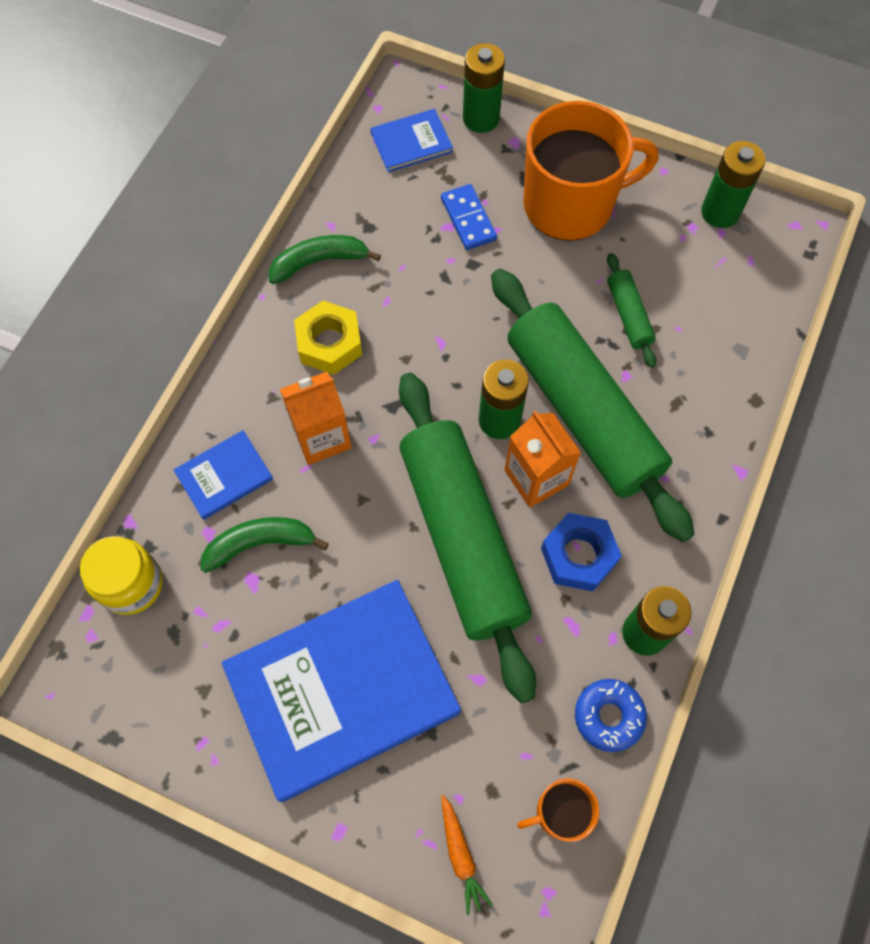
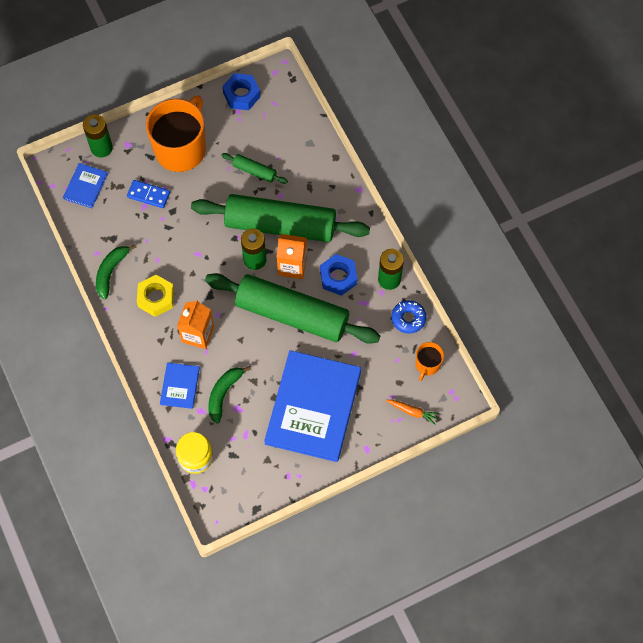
camera: 50 degrees left, 0 degrees up
(720, 212) = (241, 95): green battery -> blue nut

